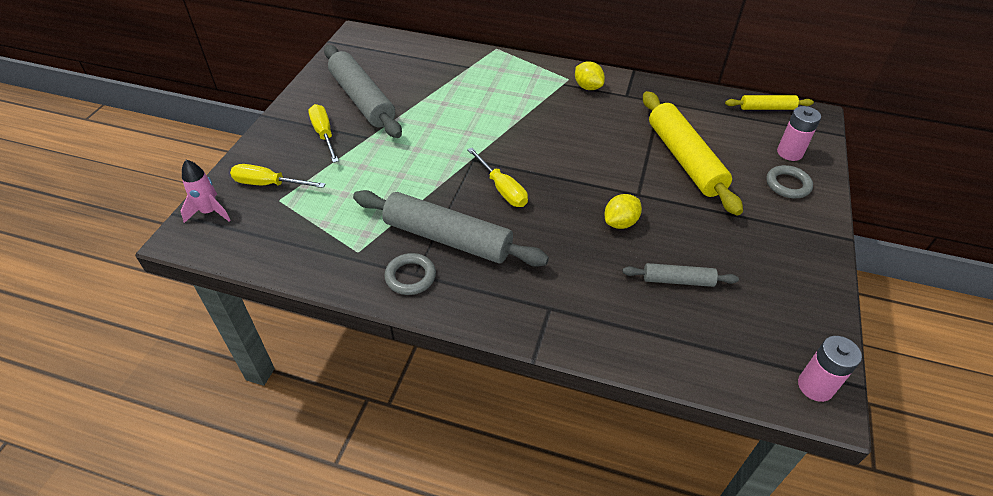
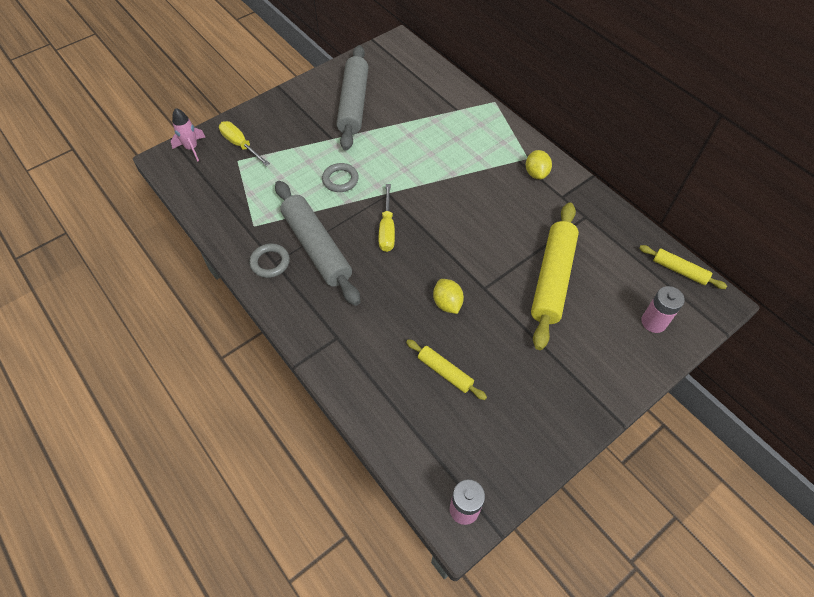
camera: 35 degrees right, 10 degrees up
(324, 134) = (305, 122): yellow screwdriver -> none
(620, 223) = (447, 303): yellow lemon -> yellow lemon turned 75 degrees clockwise
(678, 280) = (445, 372): grey rolling pin -> yellow rolling pin
(788, 185) = (619, 348): grey ring -> grey ring (340, 180)

